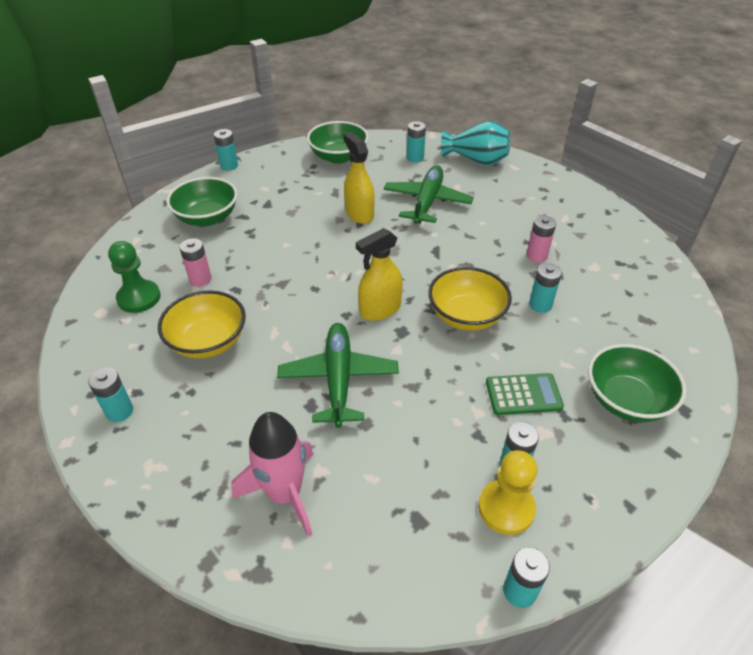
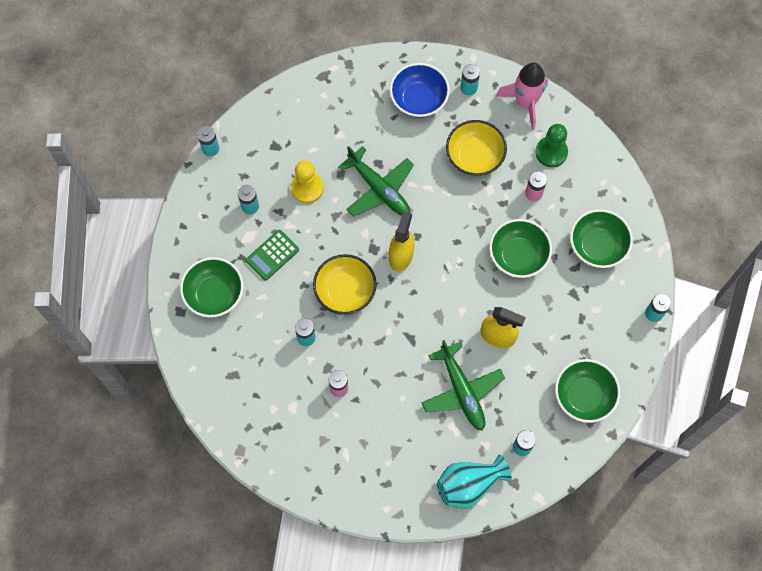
camera: 140 degrees right, 25 degrees up
(185, 441) = (418, 100): none -> blue bowl
(276, 248) = (518, 256): none -> green bowl
(285, 493) = (345, 112): pink rocket -> pink rocket (525, 103)
(506, 508) = (239, 181): yellow pawn -> yellow pawn (307, 188)

